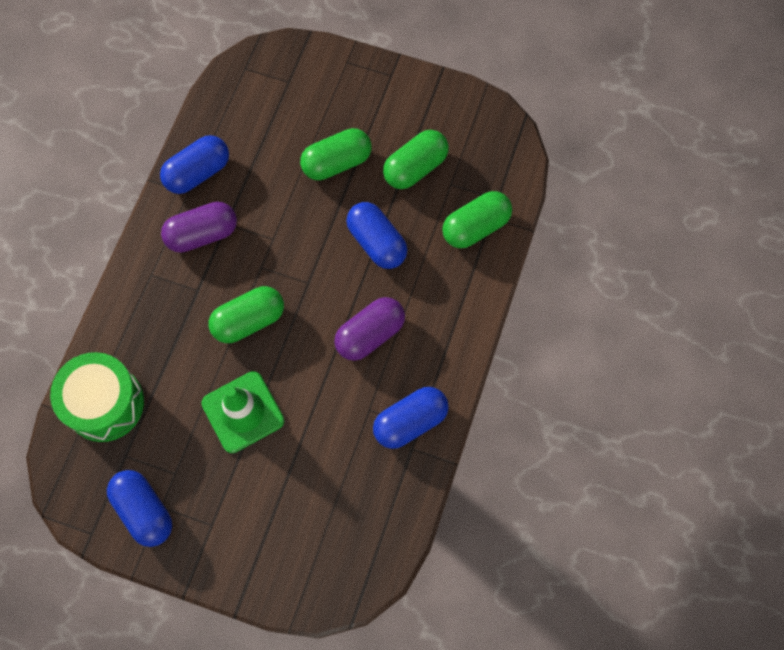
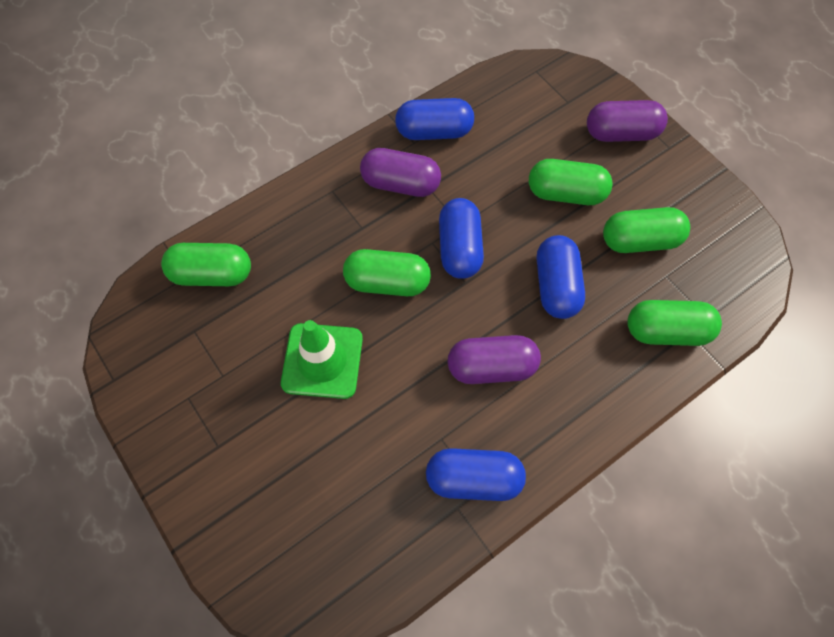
camera: 35 degrees right, 5 degrees down
(105, 403) = (212, 274): green drum -> green capsule
(144, 511) = (171, 391): blue capsule -> blue capsule (459, 248)
(347, 85) = (621, 133): none -> purple capsule

